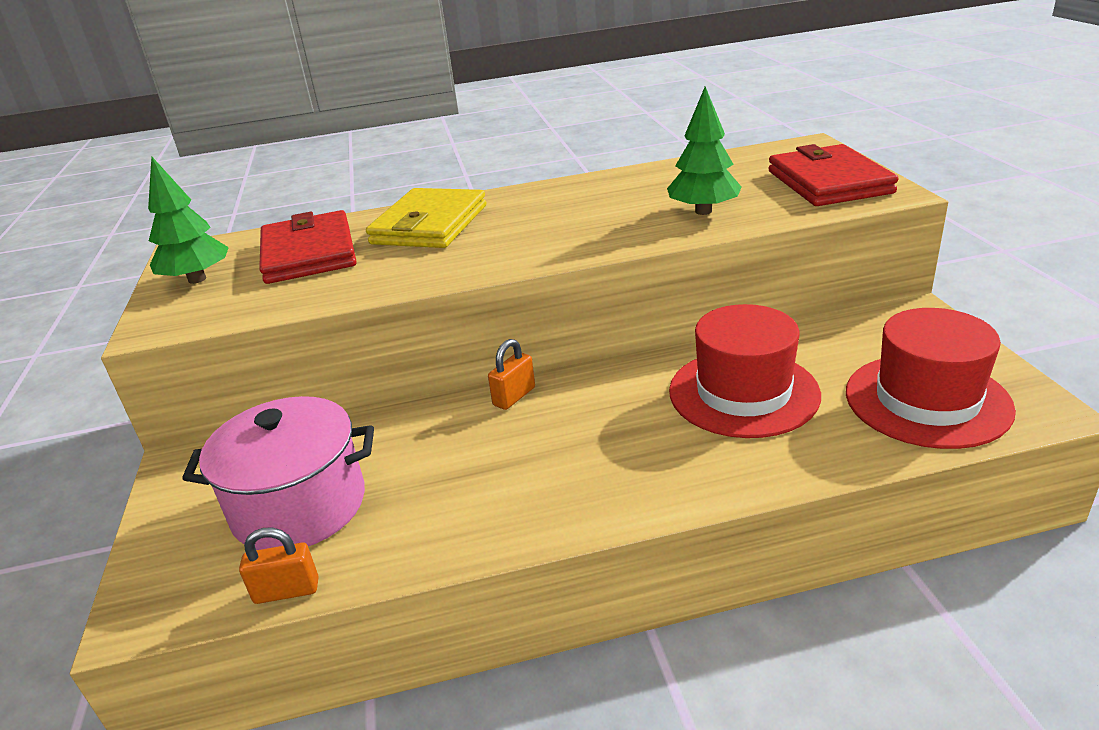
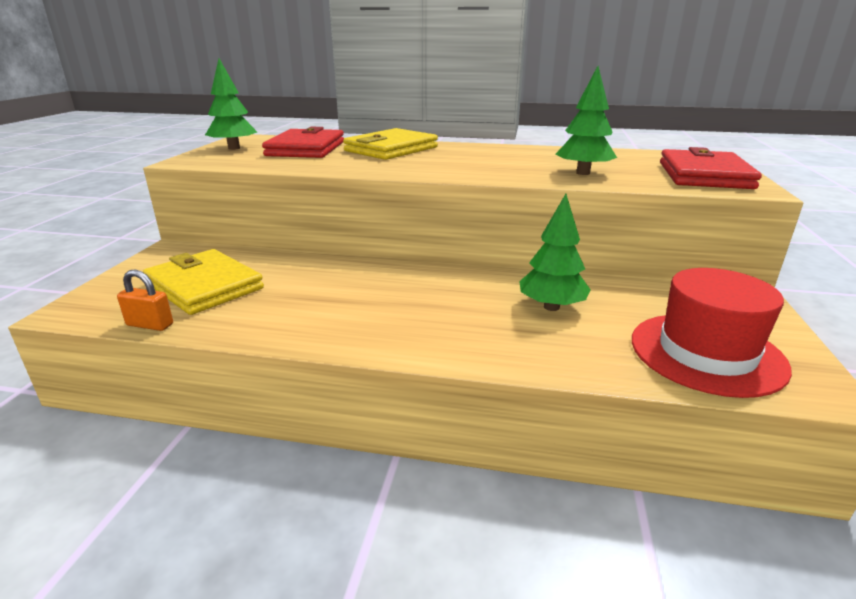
camera: 20 degrees right, 5 degrees down
(299, 506) = (204, 286): pink pot -> yellow wallet
(514, 396) = (387, 267): orange padlock -> none
(743, 392) = (551, 307): red hat -> green tree

